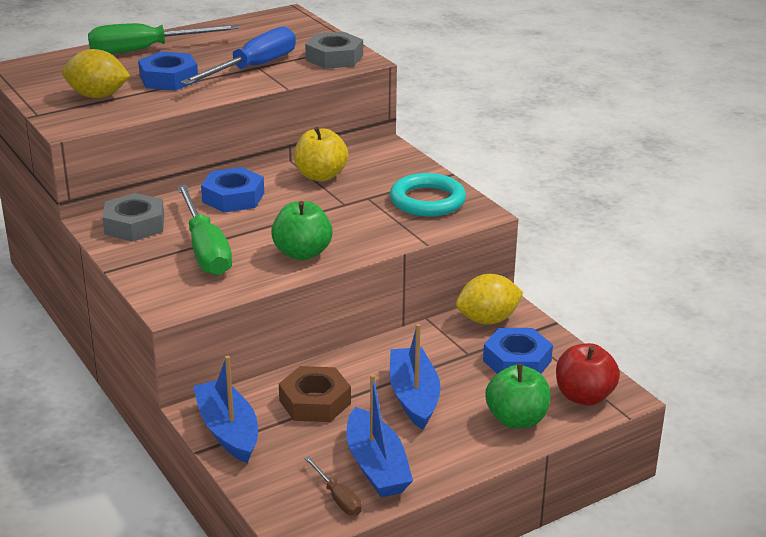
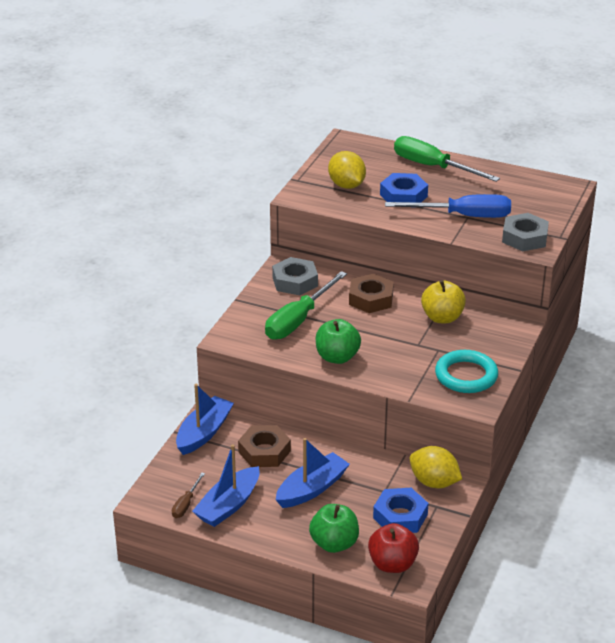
camera: 55 degrees right, 5 degrees up
(233, 197) = (371, 299): blue nut -> brown nut

